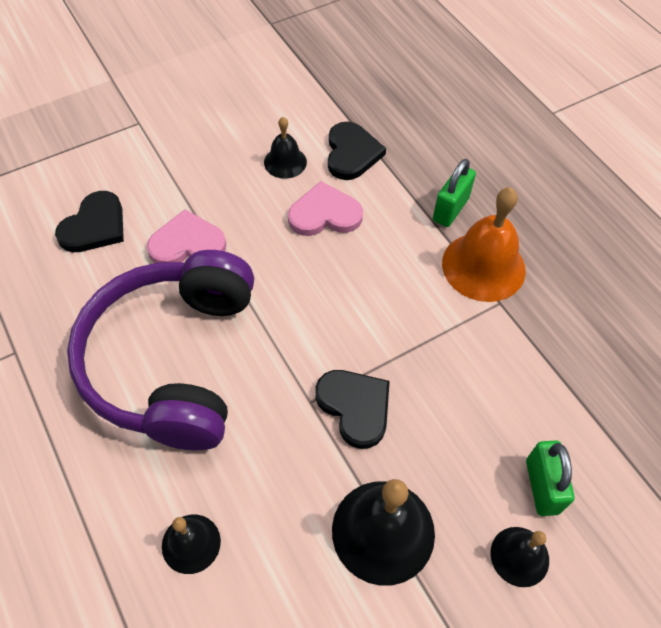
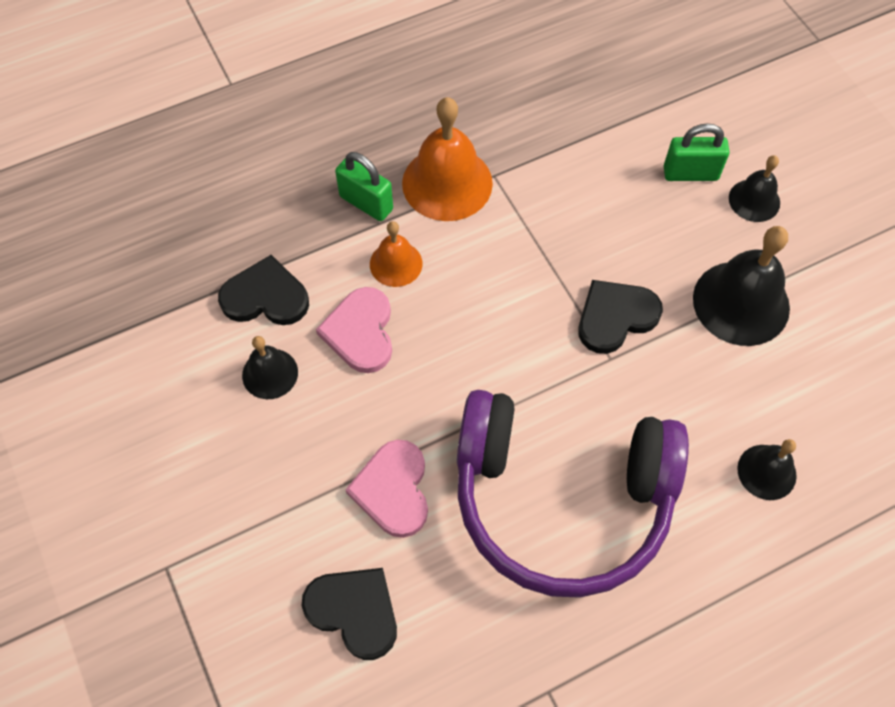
camera: 85 degrees left, 5 degrees up
(392, 233) = (396, 264): none -> orange bell

